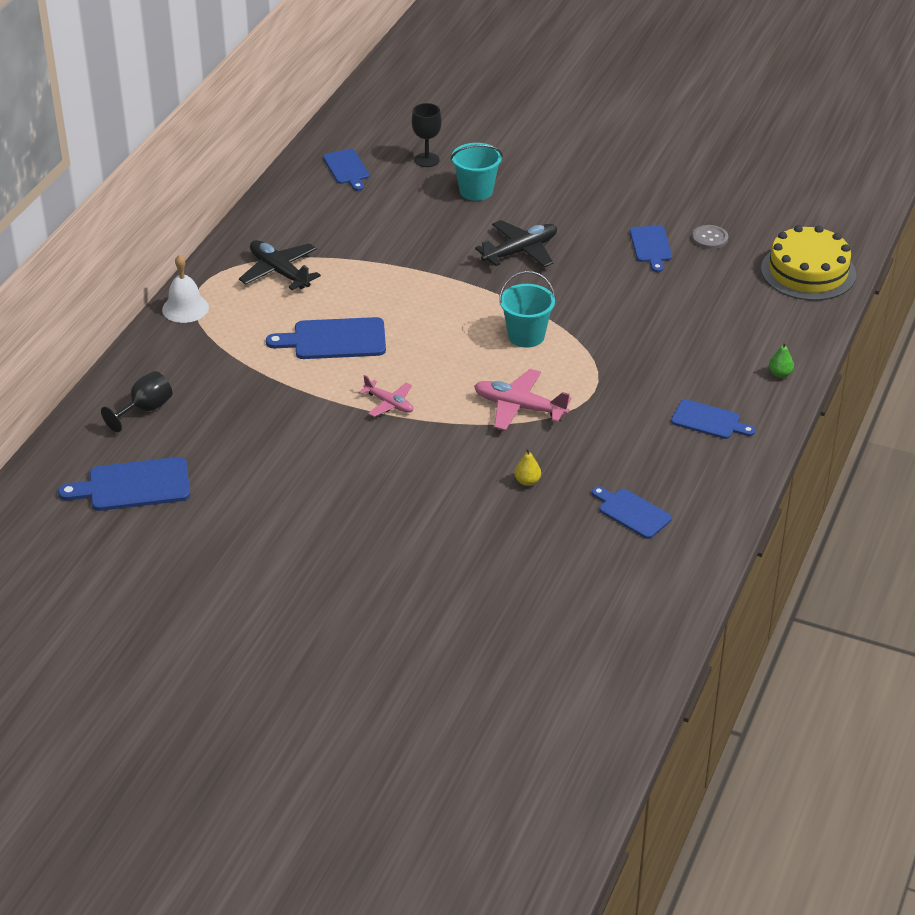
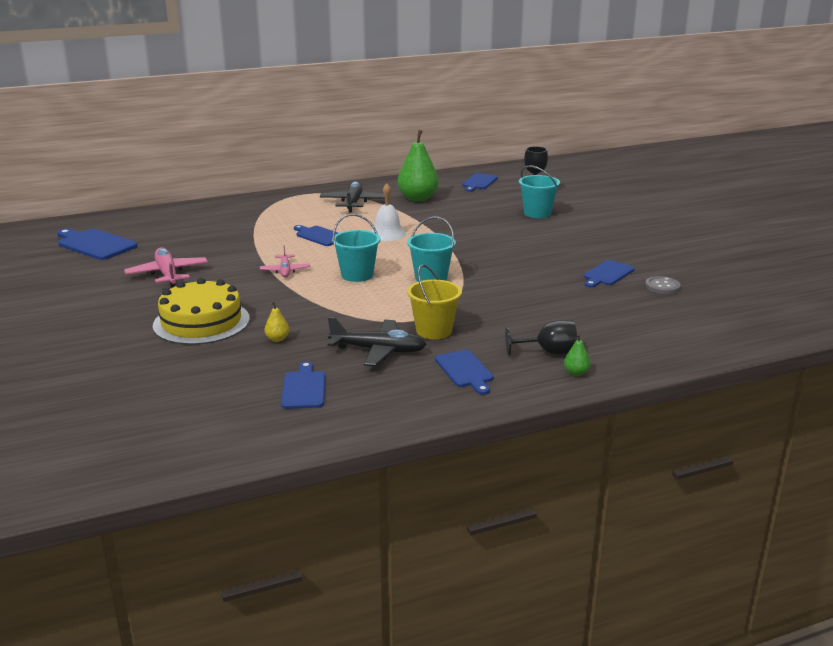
camera: 45 degrees right, 15 degrees down
(145, 409) = (170, 222): black goblet -> black goblet (548, 352)
(185, 308) = (277, 198): white bell -> white bell (387, 234)
(330, 229) = (418, 198): none -> green pear
(334, 339) = (319, 236): blue cutting board -> blue cutting board, size x0.66
(460, 370) = (357, 275): none -> turquoise bucket
(519, 407) = (353, 305): pink plane -> pink plane (167, 274)
(520, 251) = (510, 244): black plane -> black plane (378, 350)
(625, 395) = (434, 331): none -> yellow bucket
(808, 271) = (714, 332): yellow cake -> yellow cake (201, 322)

